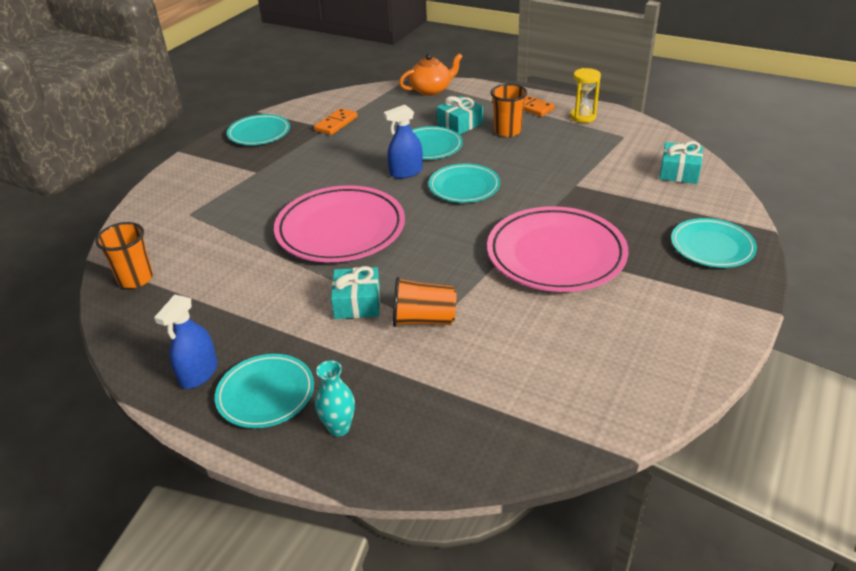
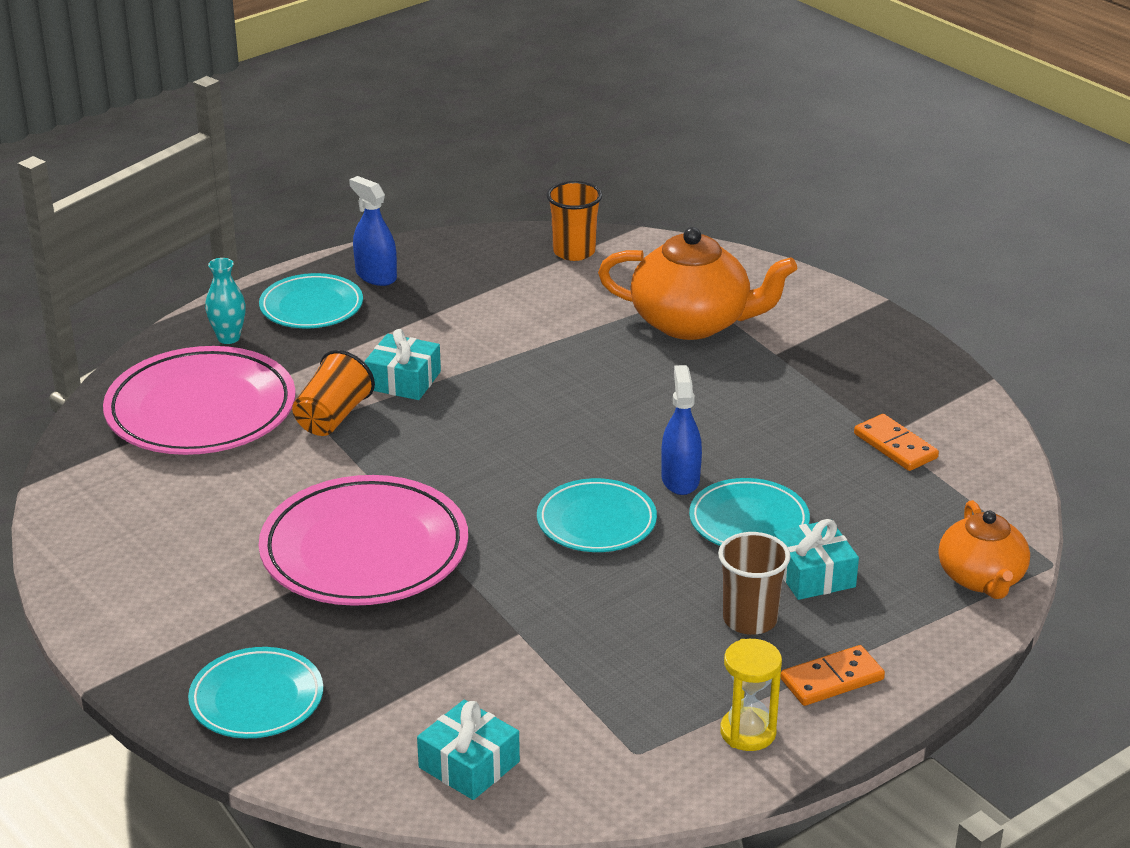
camera: 110 degrees right, 5 degrees down
(228, 206) = (692, 322): none -> orange teapot
(259, 133) = (904, 370): turquoise plate -> none
(340, 229) = (566, 395): pink plate -> pink plate (201, 410)
(507, 131) = (750, 619): orange cup -> brown cup

